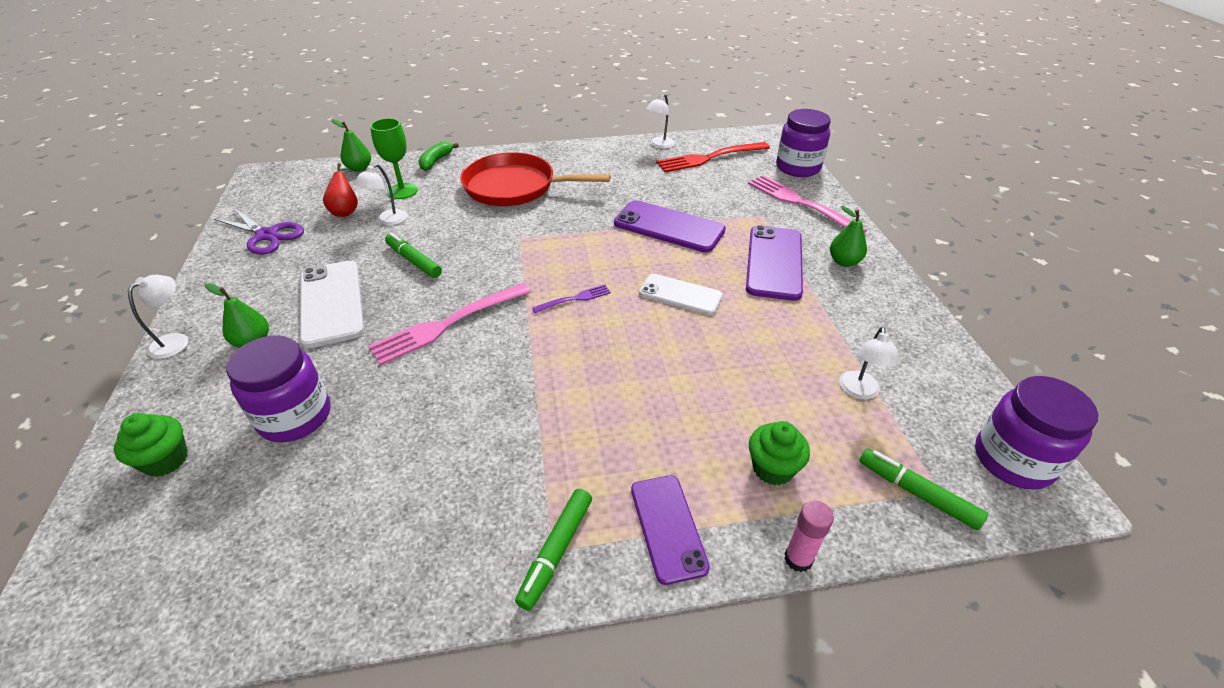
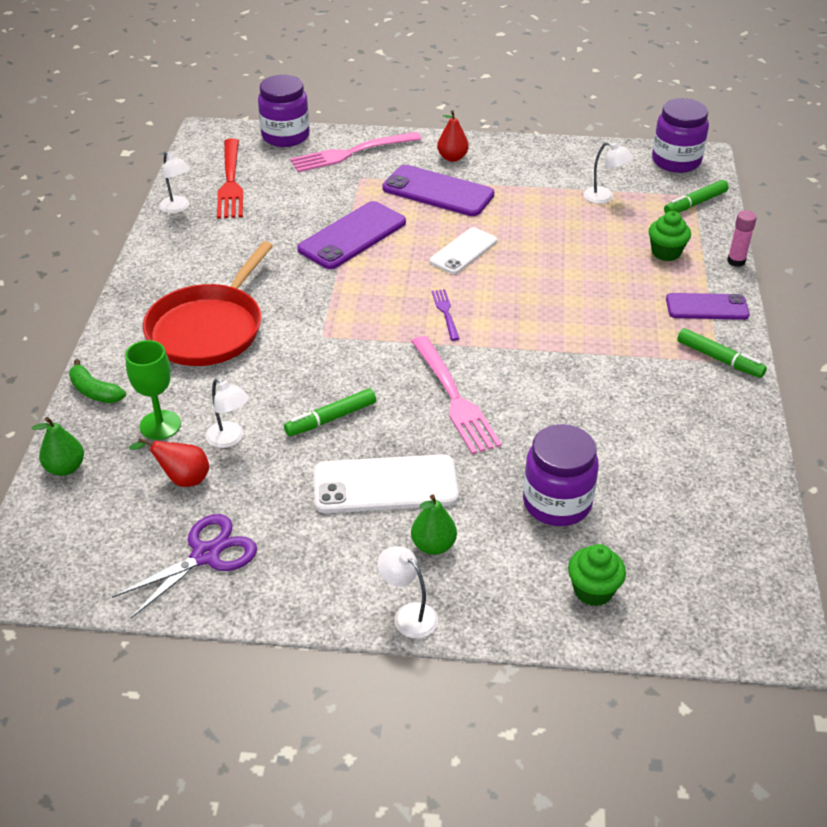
camera: 75 degrees left, 0 degrees up
(844, 262) = (452, 158): green pear -> red pear

